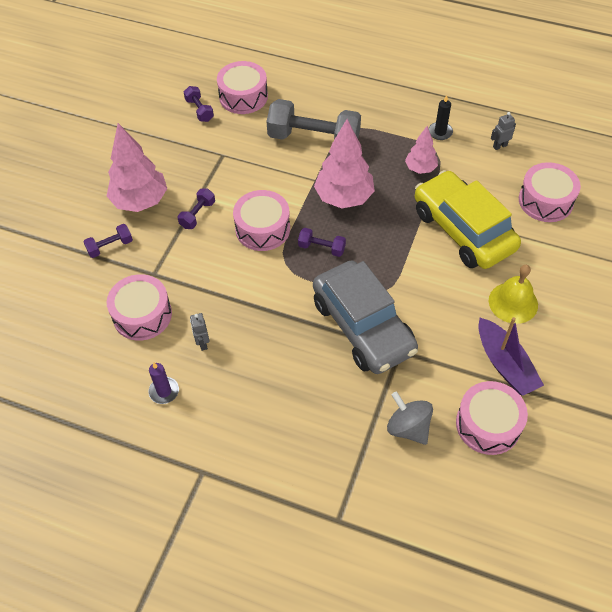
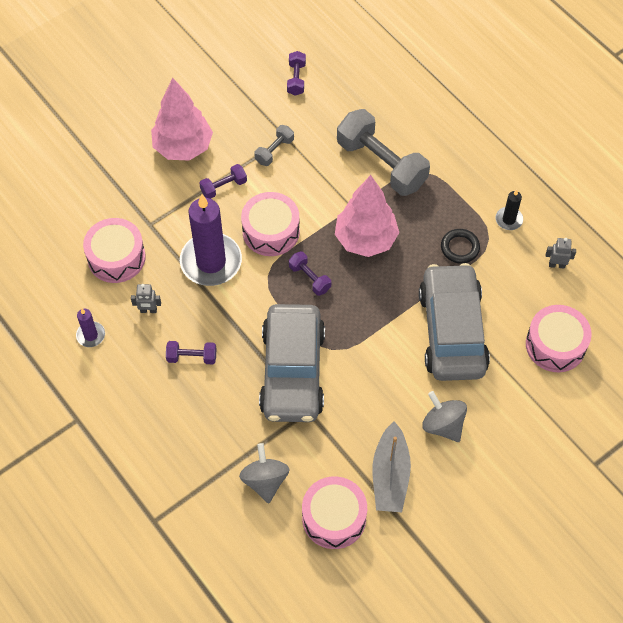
camera: 30 degrees right, 5 degrees up
(110, 246) = (130, 178): purple dumbbell -> purple dumbbell (192, 357)
(202, 343) = (148, 310): grey robot -> grey robot turned 105 degrees counterclockwise
(220, 168) = (274, 151): none -> grey dumbbell
(229, 276) = (211, 262): none -> purple candle
(243, 96) = (347, 84): pink drum -> none
(420, 168) = (460, 248): pink tree -> black ring
(463, 230) = (452, 331): yellow car -> grey car
(505, 364) = (390, 475): purple boat -> grey boat
(513, 302) = (443, 425): yellow bell -> grey spinning top

